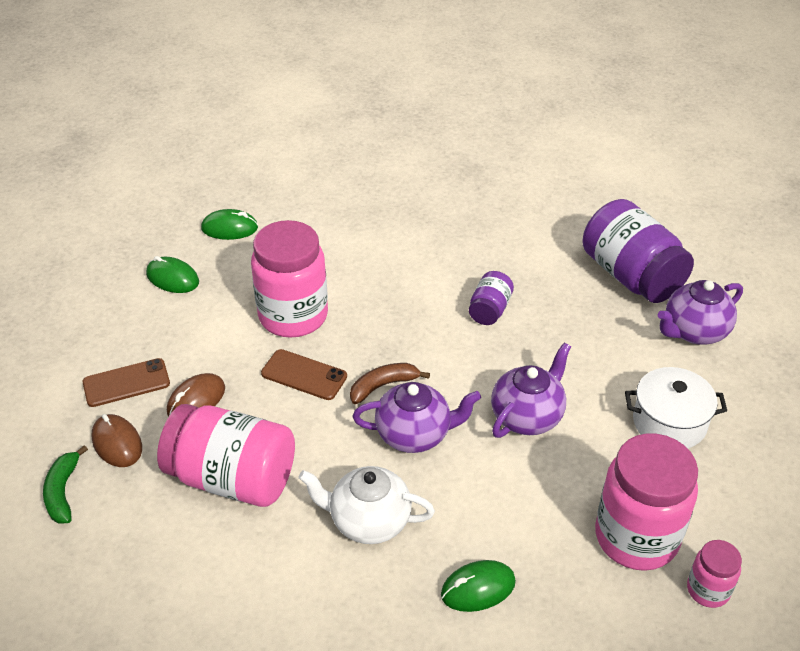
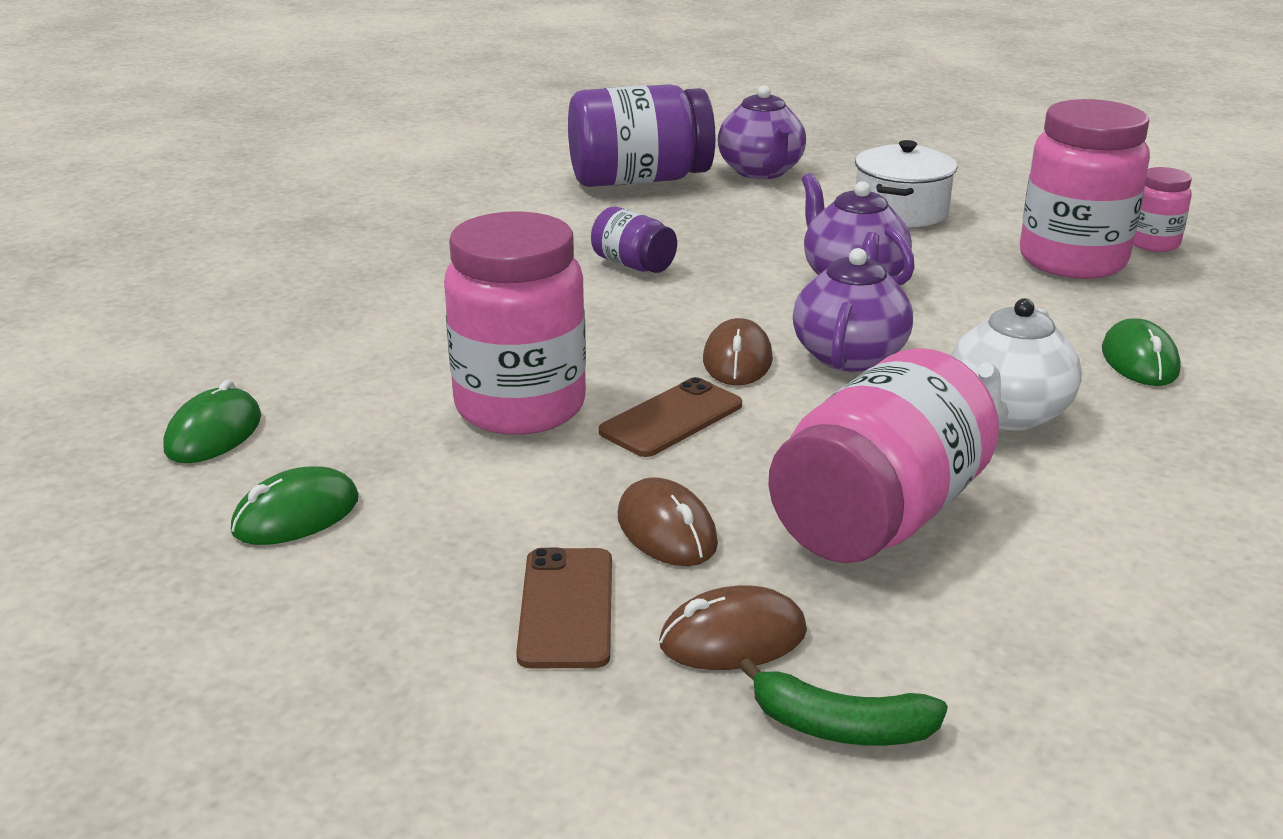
camera: 70 degrees left, 15 degrees down
(383, 386) = (737, 360): brown banana -> brown mouse

